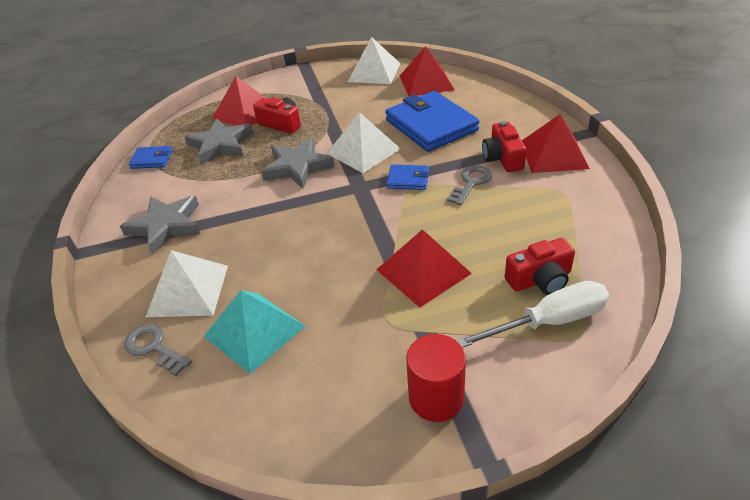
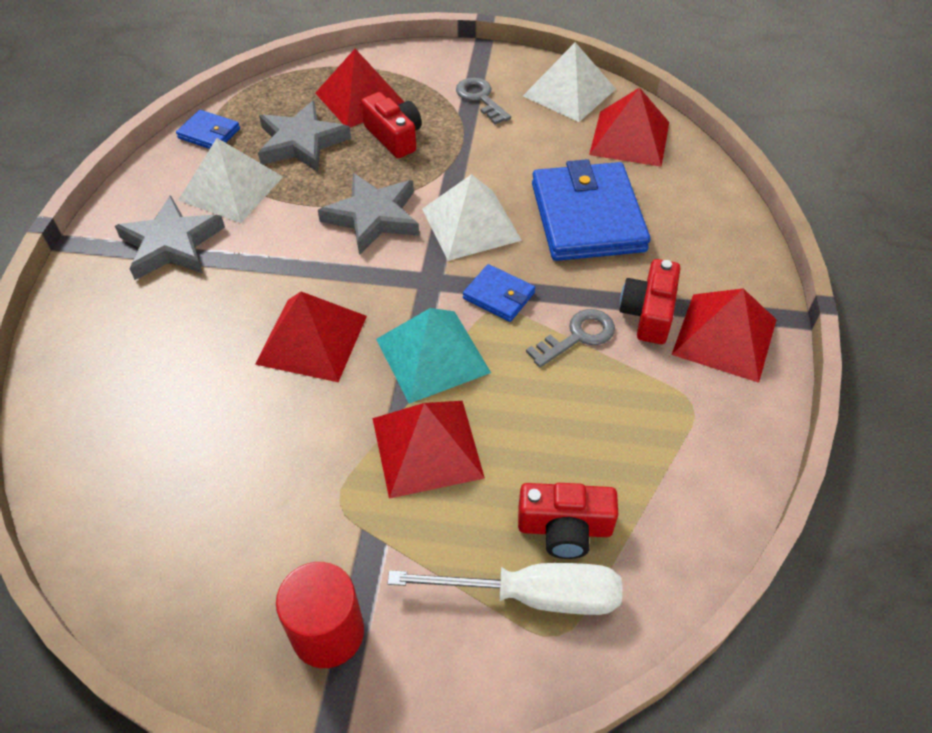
camera: 20 degrees right, 10 degrees up
(154, 348) = (69, 412): grey key -> grey key (480, 98)
(188, 290) = (145, 350): white pyramid -> white pyramid (231, 188)
(254, 331) = (184, 441): turquoise pyramid -> turquoise pyramid (433, 355)
(304, 243) = (312, 339): none -> red pyramid

